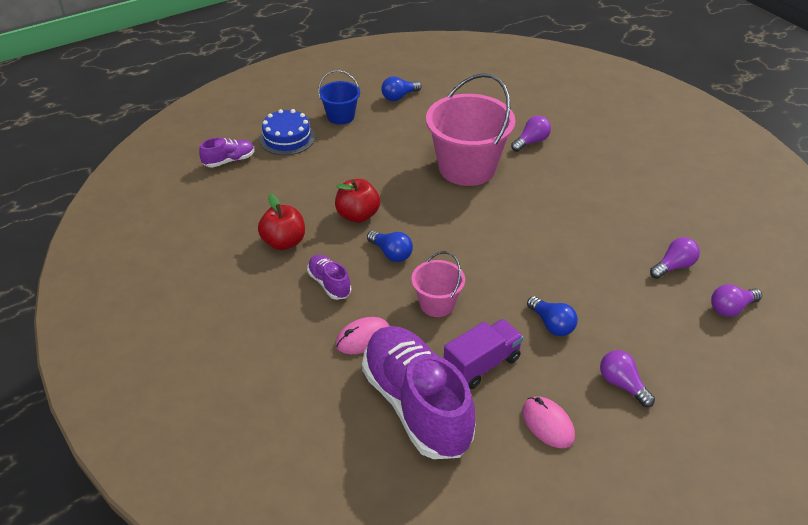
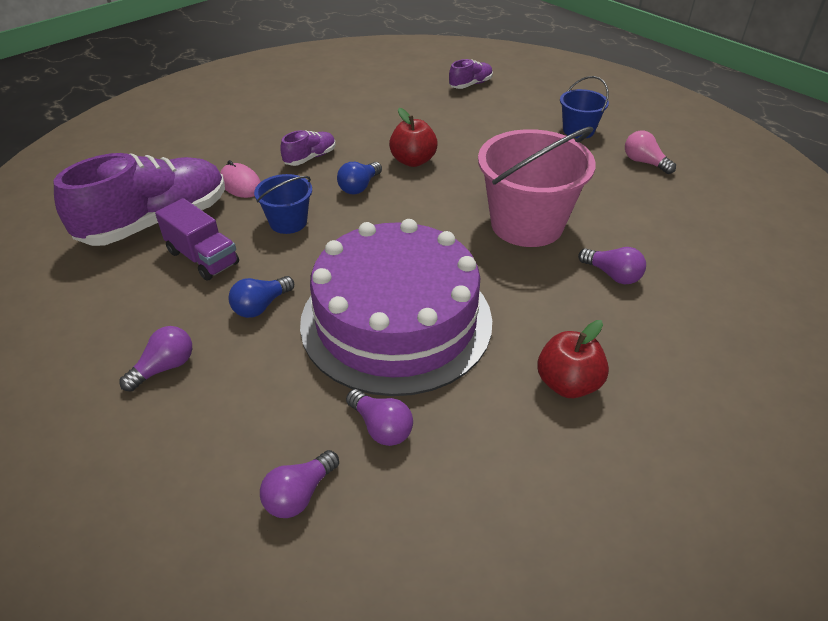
camera: 80 degrees right, 0 degrees up
(229, 161) = (470, 84): purple shoe -> purple shoe turned 90 degrees counterclockwise
(284, 242) = (362, 127): red apple -> red apple (568, 384)
(287, 138) = (521, 106): blue cake -> none
(399, 97) = (644, 162): blue light bulb -> pink light bulb
(437, 304) = (288, 222): pink bucket -> blue bucket
(547, 424) = (118, 308): pink mouse -> none
(572, 249) = (396, 321): none -> purple cake
(731, 308) = (299, 495): purple light bulb -> purple light bulb turned 105 degrees counterclockwise

